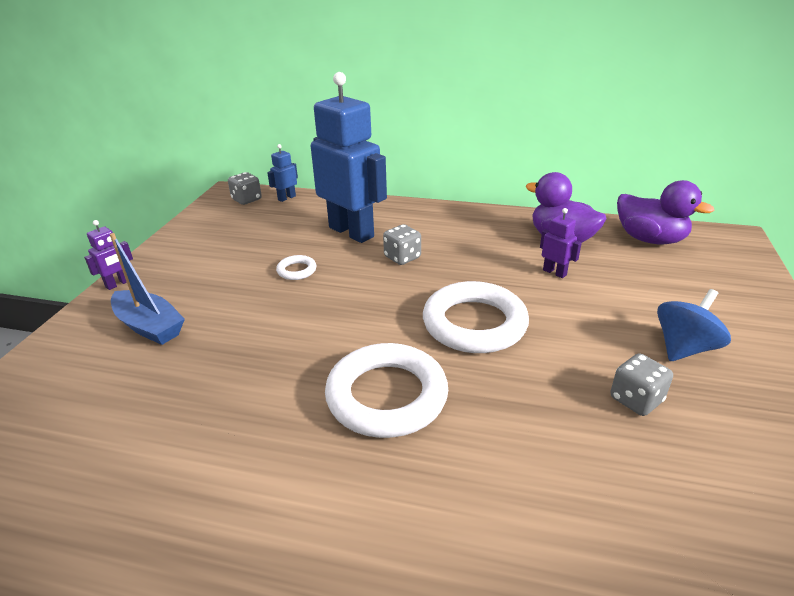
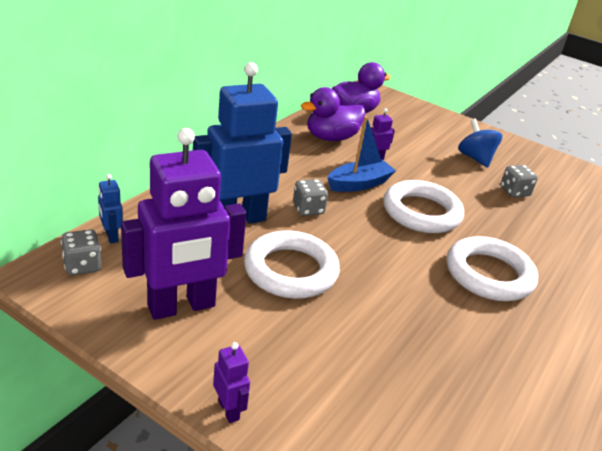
camera: 75 degrees left, 0 degrees up
(149, 326) = (340, 390): blue boat -> blue boat (359, 184)
(222, 240) = (181, 306): none -> purple robot
(296, 270) = (291, 270): white ring -> white ring, size x2.26

